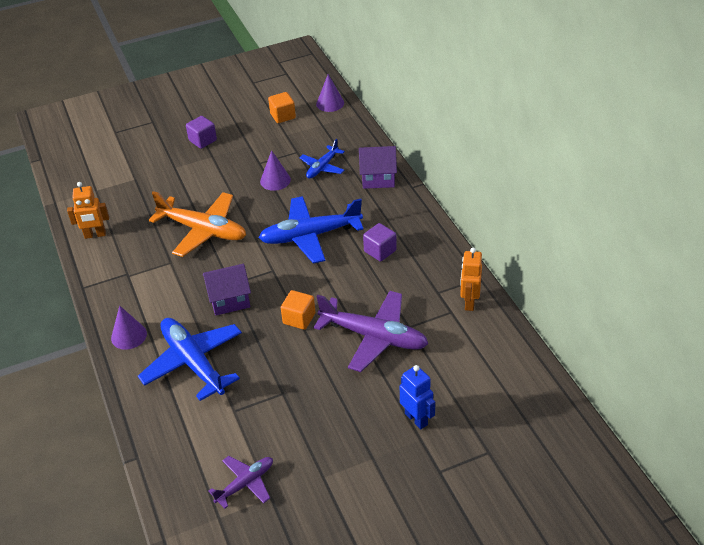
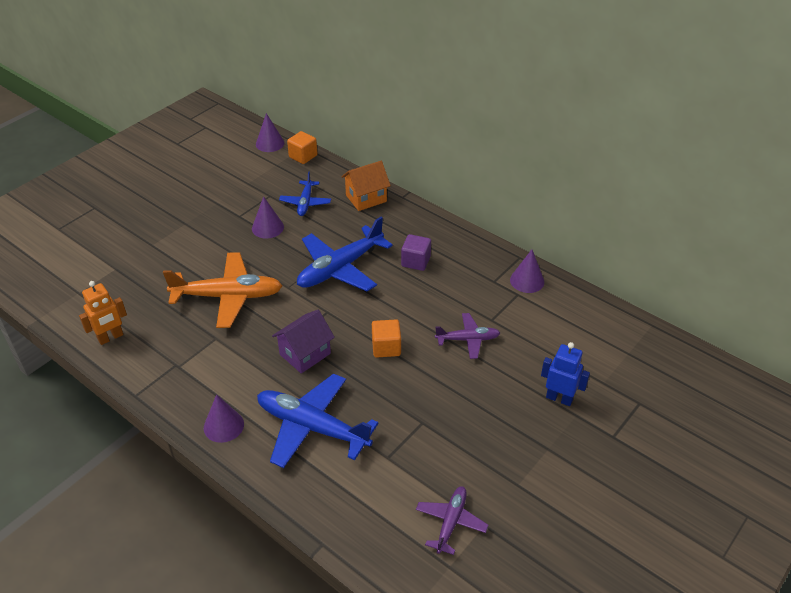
camera: 30 degrees left, 0 degrees up
(203, 140) = (164, 211): purple cube -> none
(283, 116) = (231, 166): orange cube -> orange cube (303, 156)
(374, 337) = (468, 339): purple plane -> purple plane, size x0.55
(378, 179) = (366, 198): purple house -> orange house
(469, 302) = (527, 281): orange robot -> purple cone

